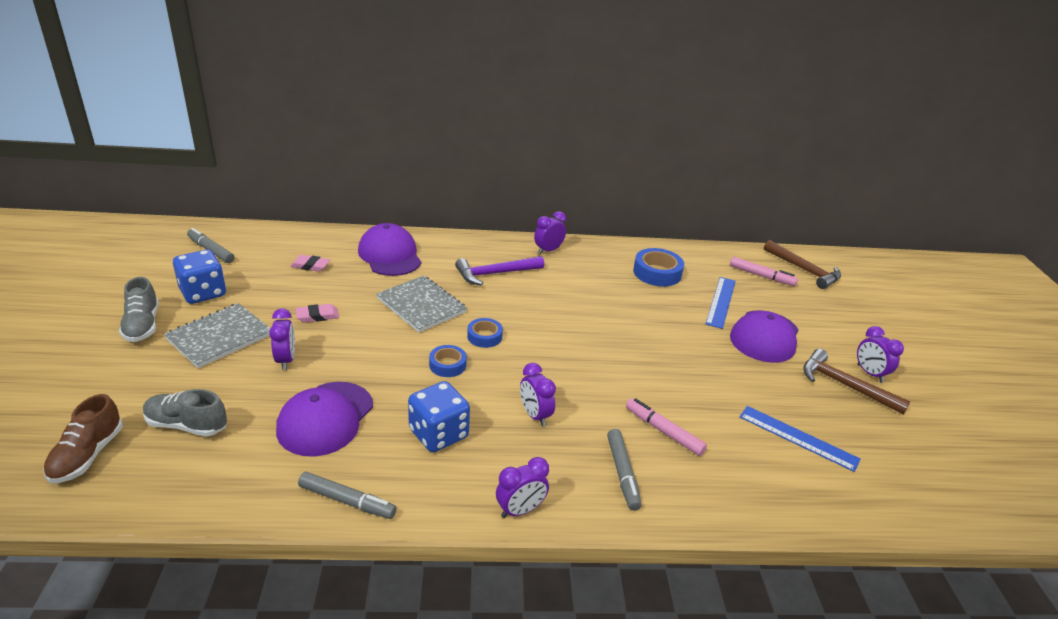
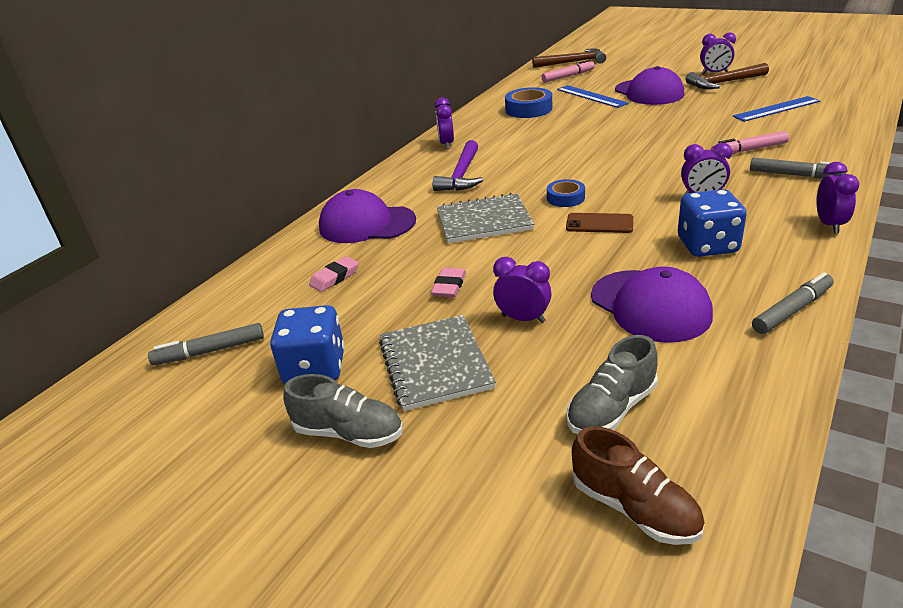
camera: 50 degrees left, 0 degrees up
(447, 365) = (599, 223): blue tape -> brown phone

